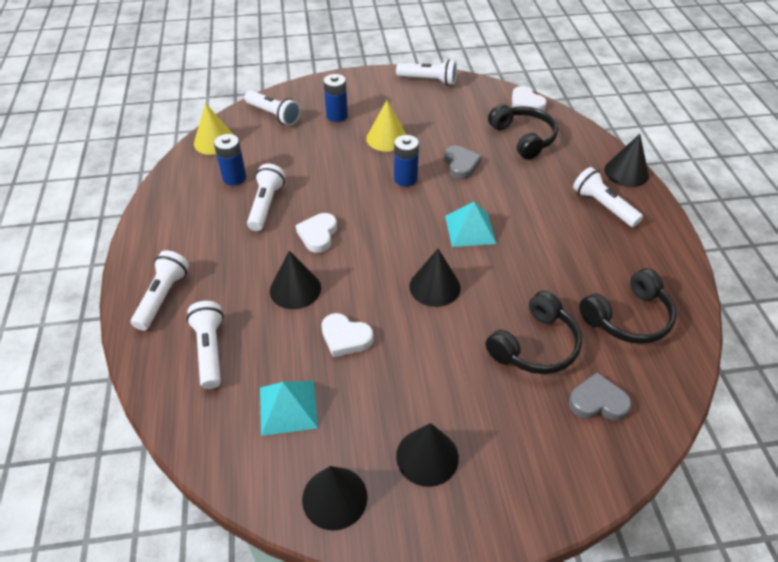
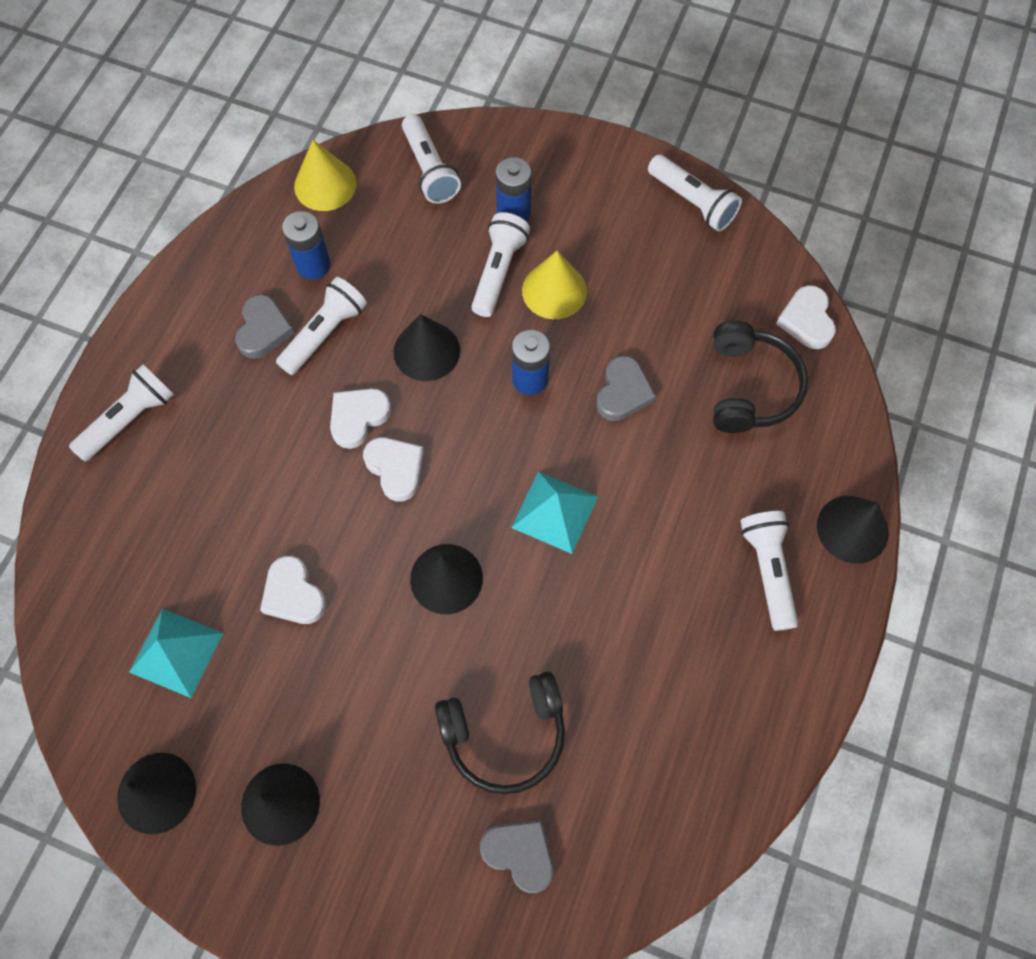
camera: 30 degrees right, 20 degrees up
(210, 350) = (139, 527): white flashlight -> white flashlight (498, 272)
(224, 218) = (263, 330): none -> grey heart
(295, 289) = (281, 489): black cone -> black cone (426, 351)
(360, 249) = (396, 469): none -> white heart
(628, 318) = (653, 763): black headphones -> none

